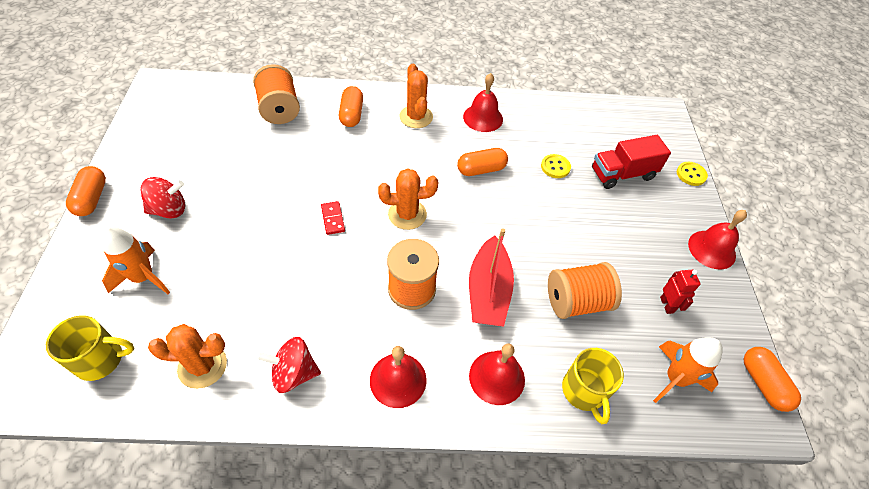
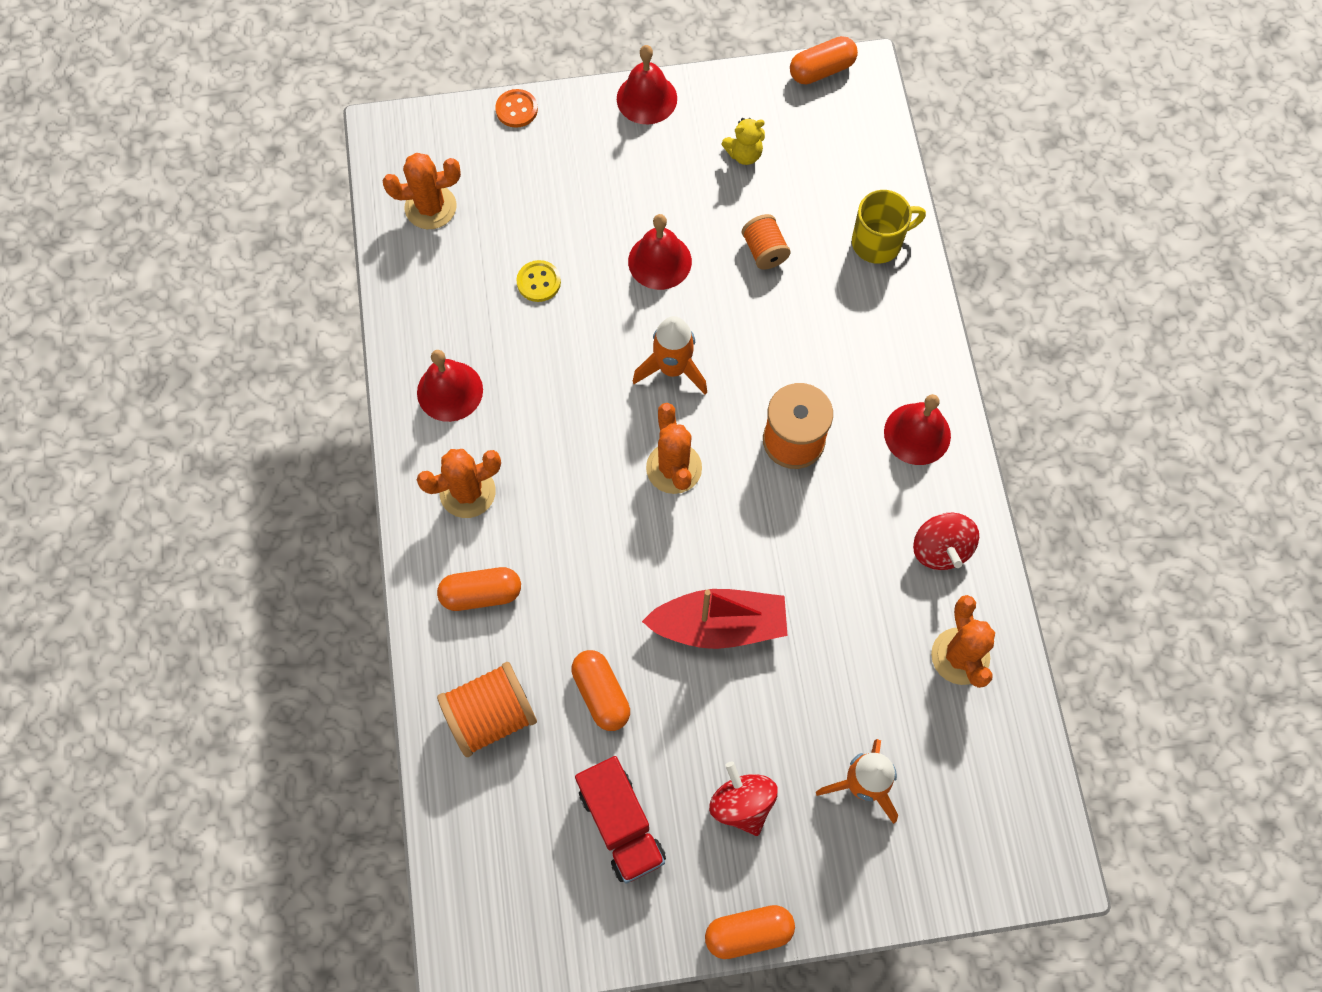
camera: 95 degrees left, 15 degrees up
(101, 359) = (985, 781): yellow mug -> none
(333, 219) = (705, 566): red domino -> none
(481, 169) = (565, 381): orange capsule -> orange capsule (601, 694)
(488, 291) = (774, 351): red boat -> red boat (719, 625)
(497, 377) = (886, 331): red bell -> red bell (659, 261)
(576, 302) = (764, 251): orange spool -> orange spool, size x0.61
(611, 125) = (430, 207): none -> orange cactus
(622, 174) = (534, 195): red truck -> red truck (621, 824)
(667, 305) = (744, 154): red robot -> yellow teddy bear
(675, 379) = (839, 153): orange rocket -> orange rocket (672, 369)
(691, 174) = (516, 109): yellow button -> orange button

